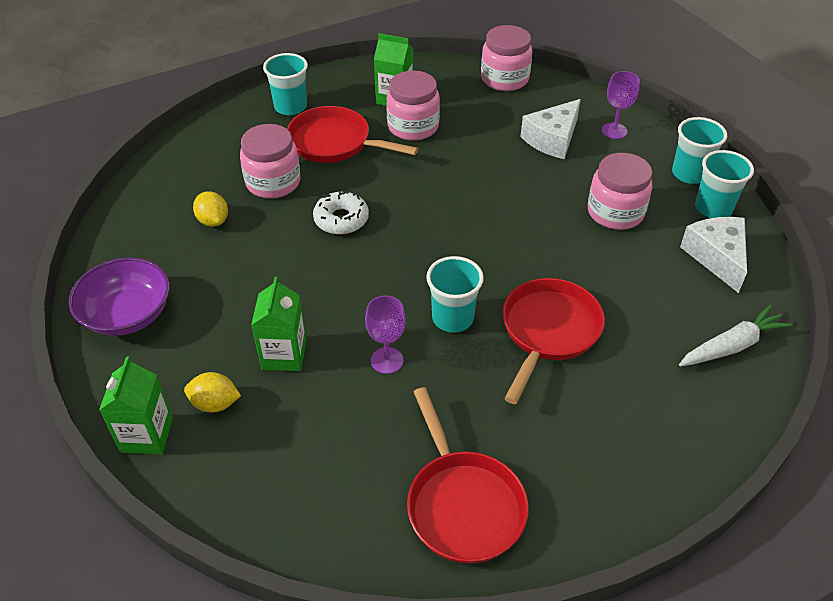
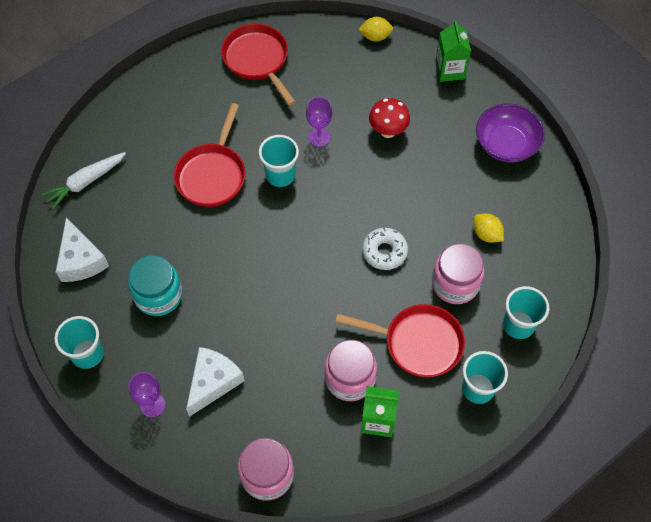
camera: 170 degrees right, 15 degrees up
(215, 404) = (418, 94): yellow lemon -> yellow lemon (375, 37)
(284, 355) = (388, 131): green carton -> red mushroom
(615, 212) = (158, 295): pink jar -> turquoise jar
(713, 208) = (74, 313): turquoise cup -> turquoise cup (518, 325)

